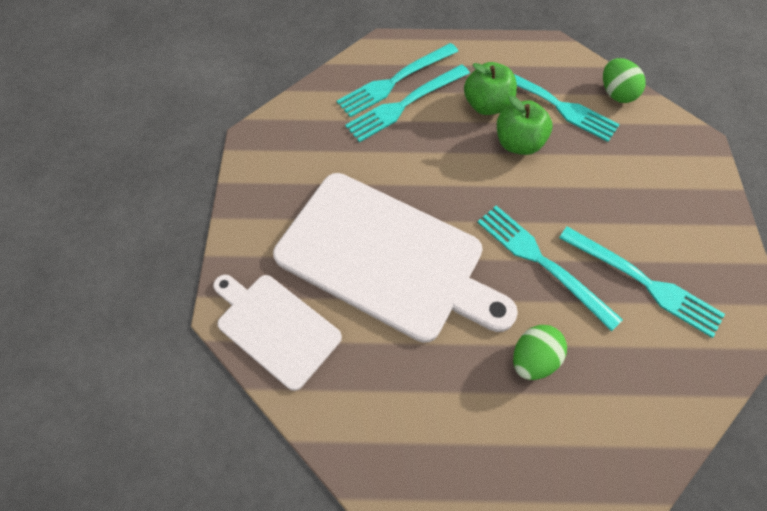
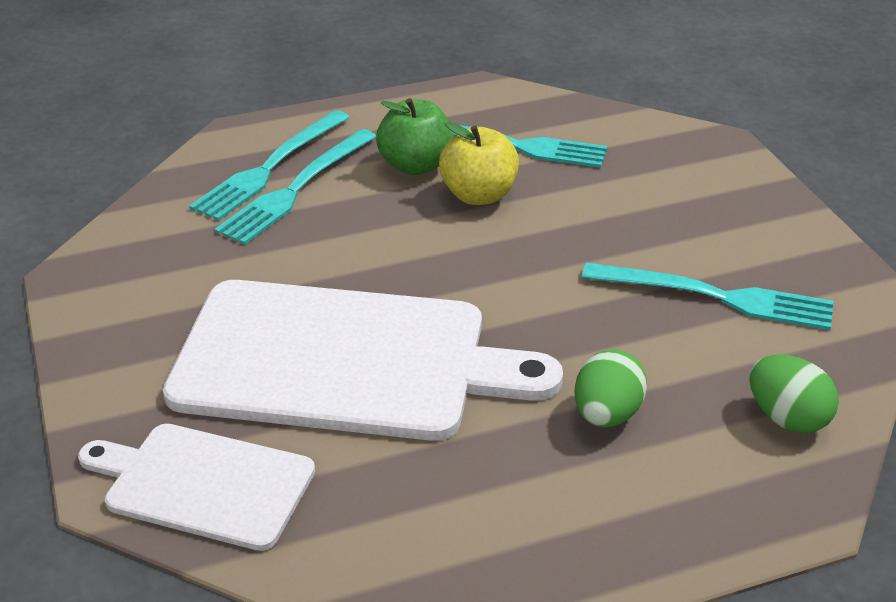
camera: 20 degrees left, 25 degrees down
(518, 143) = (479, 195): green apple -> yellow apple
(542, 262) = (570, 310): turquoise fork -> none
(615, 93) = (587, 117): green egg -> green egg (787, 418)

